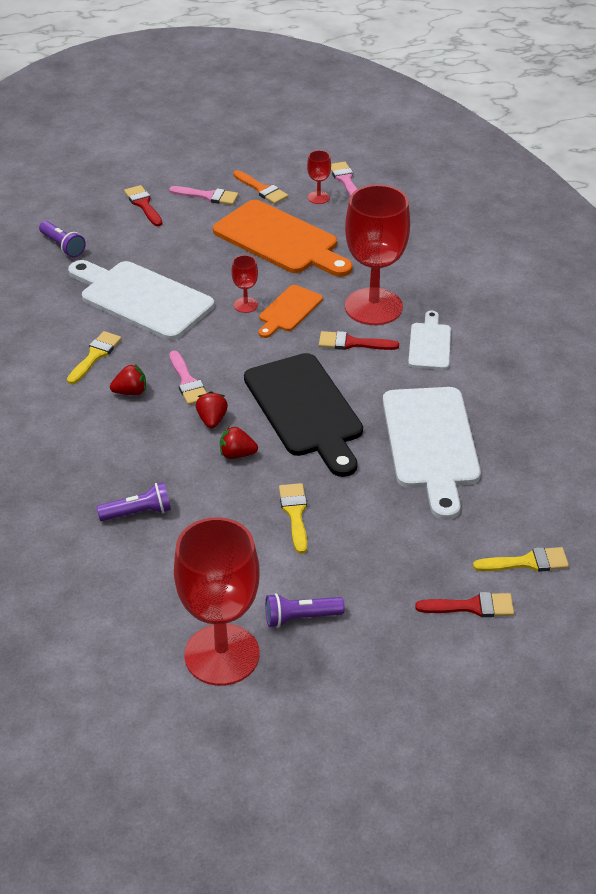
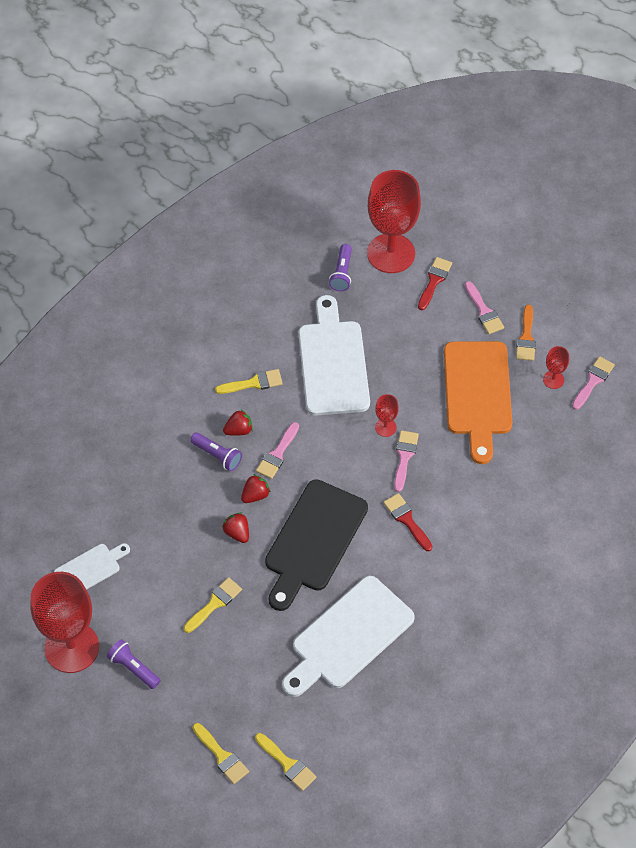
camera: 50 degrees right, 15 degrees up
(130, 392) = (239, 430): red strawberry -> red strawberry turned 60 degrees counterclockwise
(138, 512) = (141, 518): purple flashlight -> purple flashlight (217, 455)
(288, 310) = (404, 457): orange cutting board -> pink brush
(373, 307) = (458, 505): red goblet -> red goblet (391, 253)
(430, 344) = (451, 567): white cutting board -> white cutting board (90, 569)
(472, 606) = (221, 756): red brush -> yellow brush

